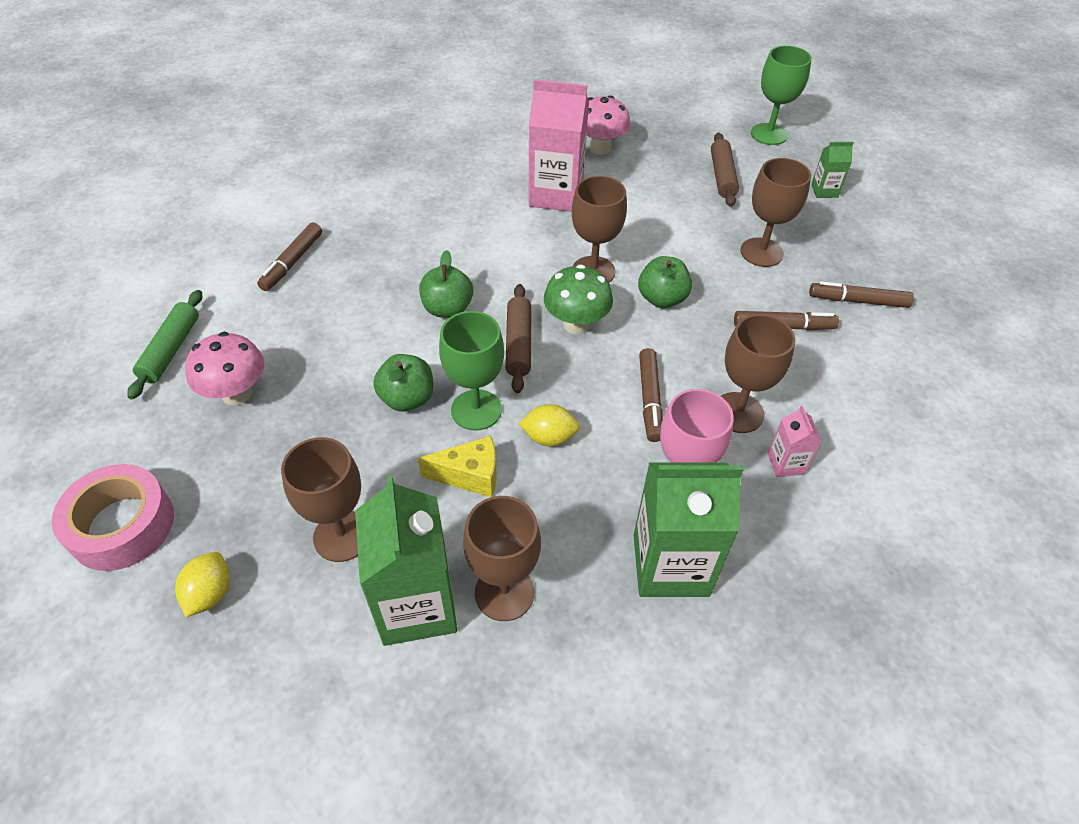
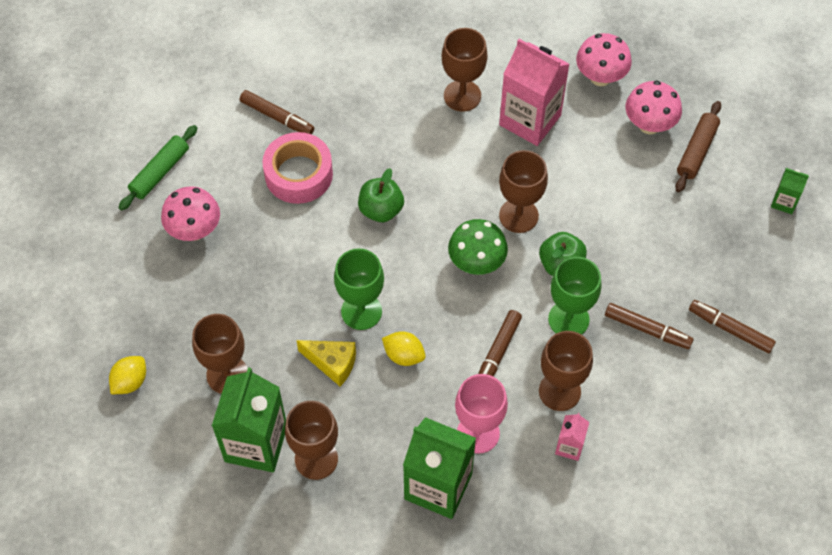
camera: 25 degrees right, 10 degrees up
(122, 525) = (89, 309): pink tape -> pink tape (298, 174)
(292, 262) = (277, 117): brown marker -> brown marker turned 105 degrees counterclockwise
(407, 399) = (315, 282): green apple -> none
(518, 344) = (421, 264): brown rolling pin -> none
(667, 169) = (649, 125): none -> pink mushroom
(761, 252) = (678, 249): brown goblet -> brown goblet (462, 96)
(769, 134) = (776, 115): green goblet -> green goblet (568, 319)

